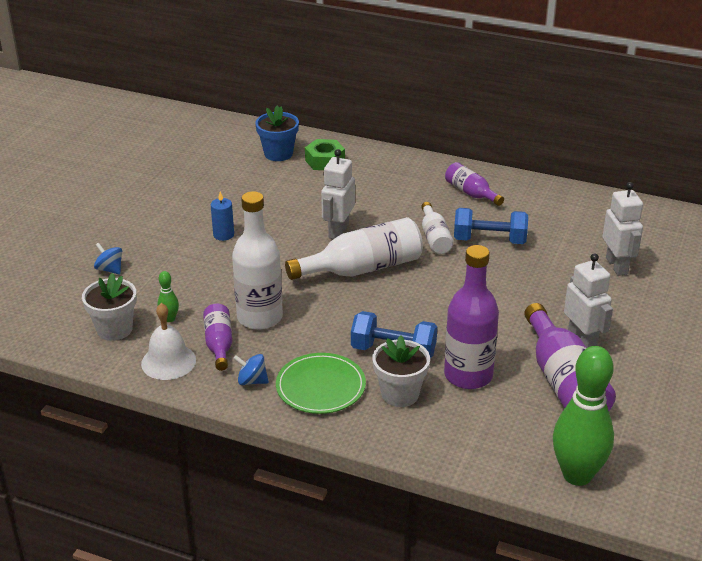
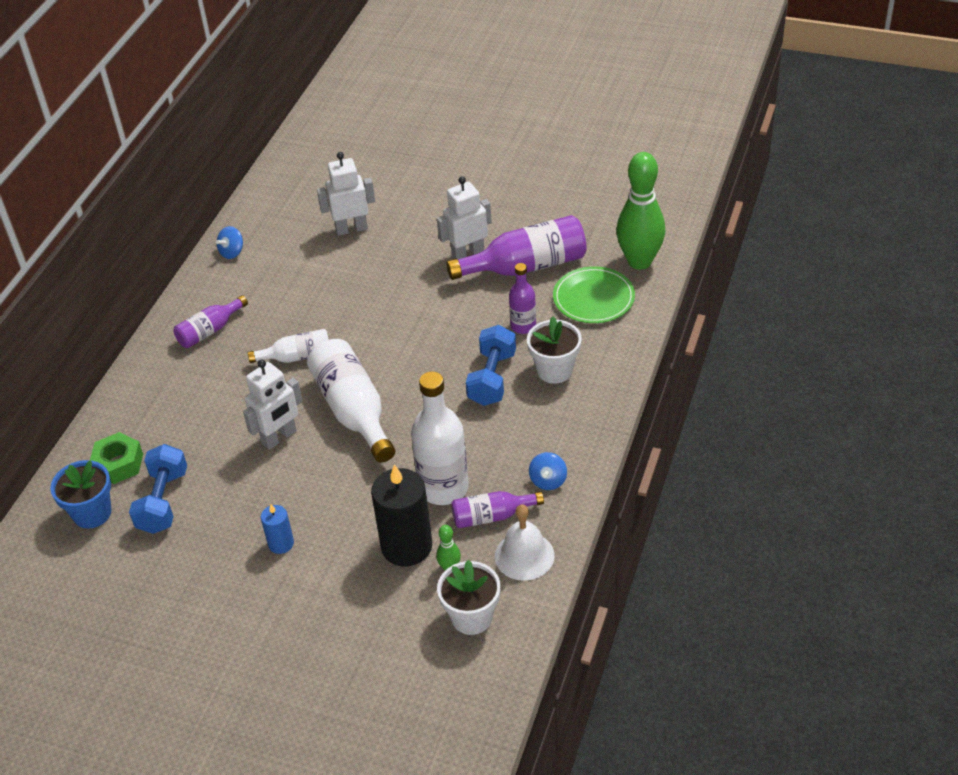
camera: 90 degrees left, 10 degrees up
(110, 269) = (352, 648): blue spinning top -> blue spinning top (232, 252)
(200, 296) = (406, 546): none -> black candle
(320, 386) = (550, 427): green plate -> green plate (593, 298)
(338, 231) = (279, 437): white robot -> white robot turned 60 degrees counterclockwise
(468, 375) = (523, 326): purple bottle -> purple bottle, size x0.56
(489, 240) = (303, 315): blue dumbbell -> blue dumbbell (163, 501)

